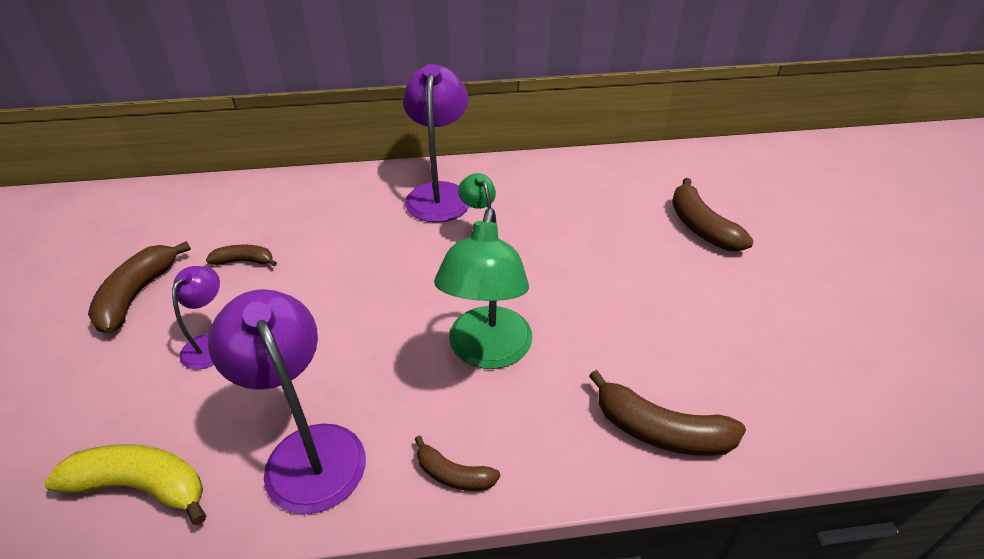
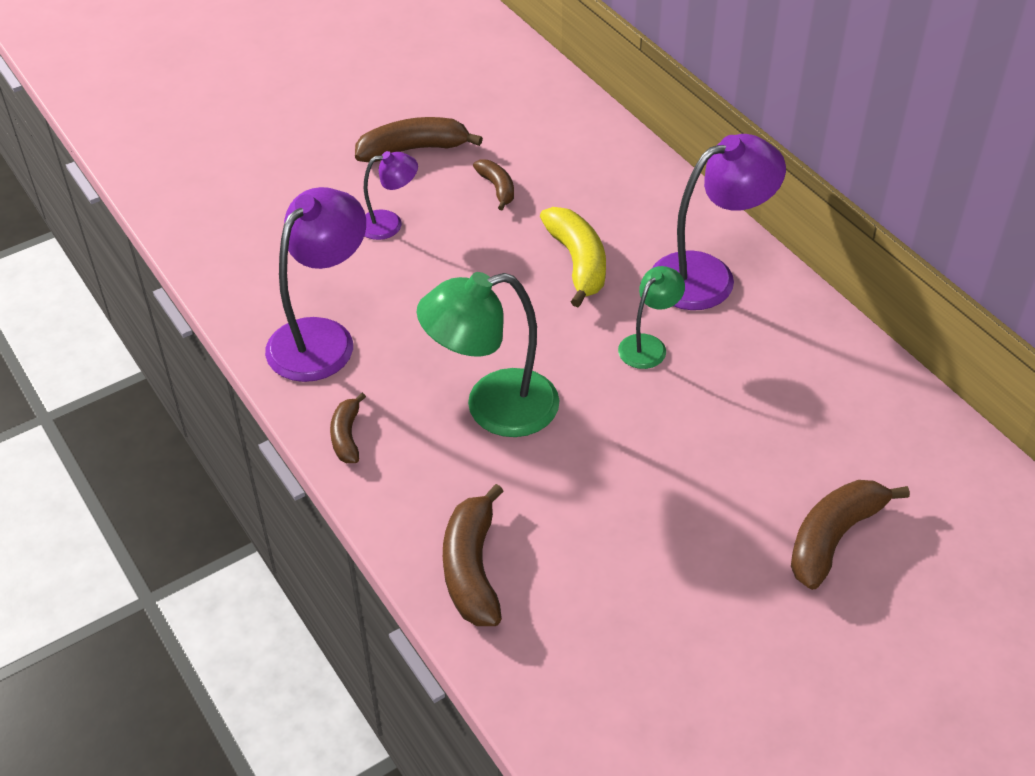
camera: 65 degrees right, 5 degrees up
(142, 486) = (246, 265): yellow banana -> yellow banana (578, 262)

